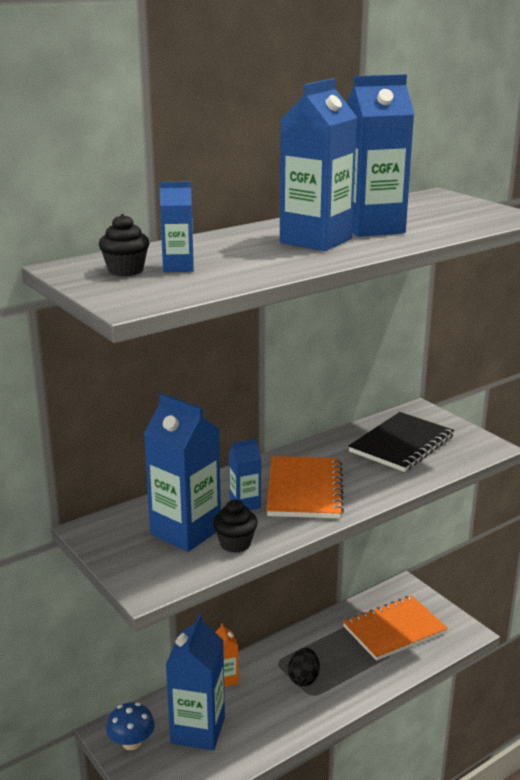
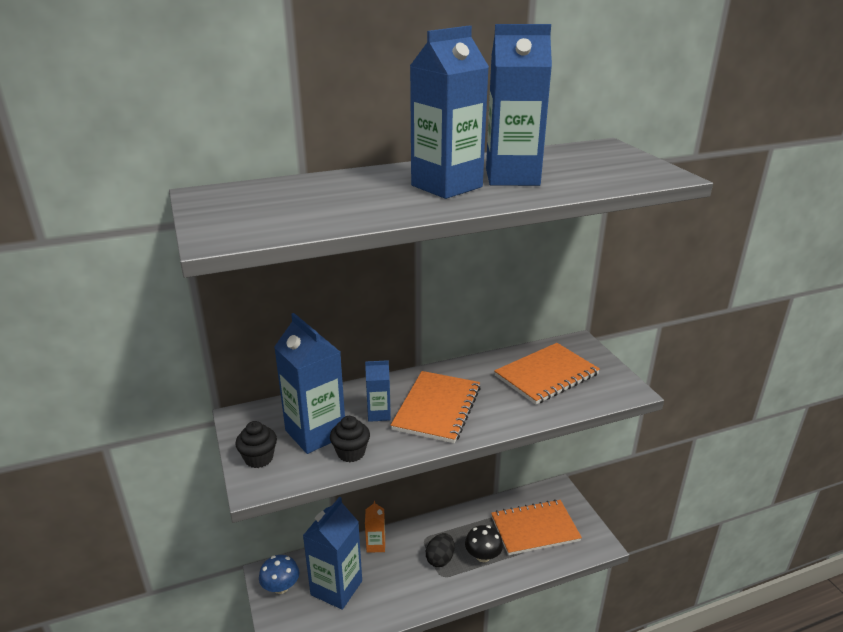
camera: 15 degrees right, 5 degrees up
(125, 270) = (248, 202): black cupcake -> black cupcake (259, 458)
(178, 267) = (296, 203): blue carton -> none
(349, 667) = (483, 556): none -> black mushroom
(402, 444) = (546, 375): black notebook -> orange notebook

